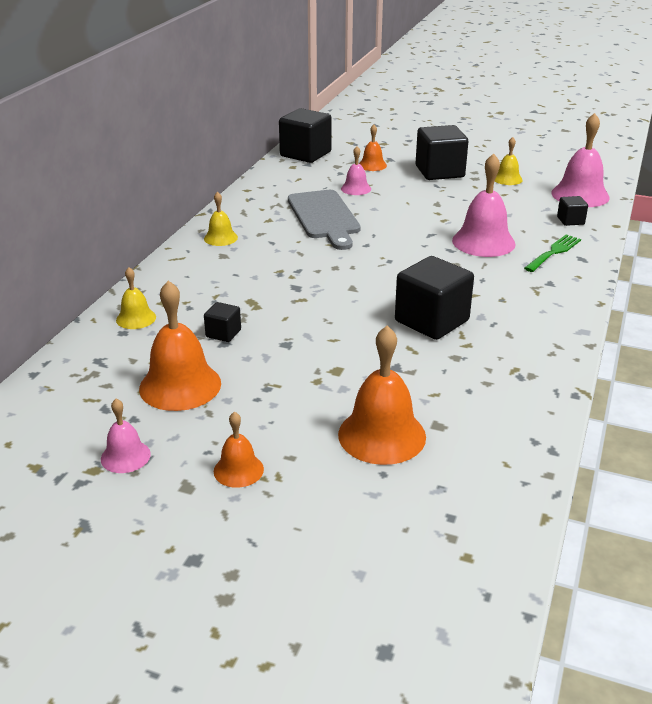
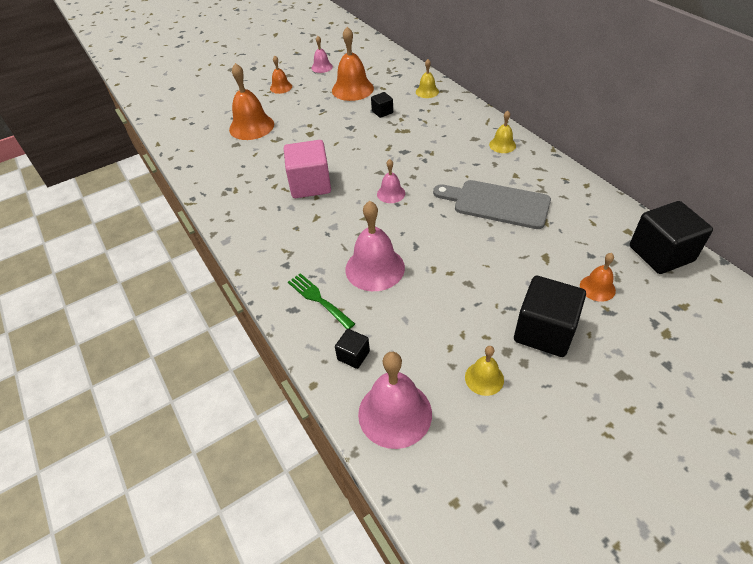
camera: 130 degrees right, 15 degrees up
(356, 189) = (542, 247): pink bell -> pink bell (391, 193)
(431, 321) = (310, 185): black cube -> pink cube
(554, 252) = (318, 299): green fork -> green fork turned 150 degrees clockwise

